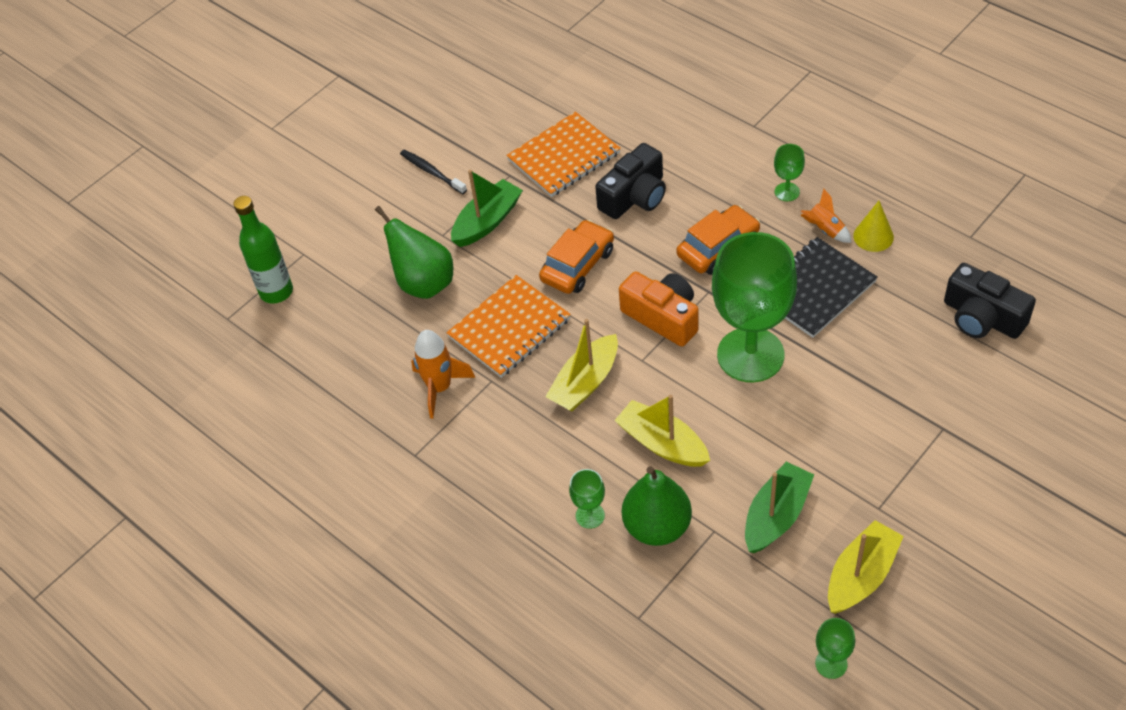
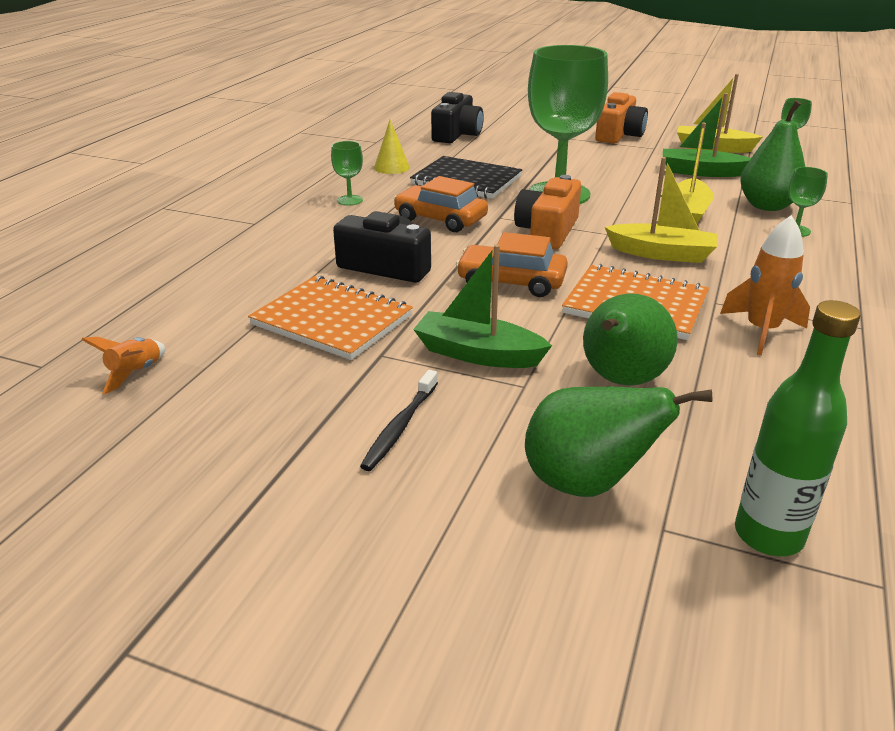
camera: 115 degrees left, 20 degrees down
(347, 236) = (586, 483): none -> green pear
(825, 230) = (393, 183): orange rocket -> orange rocket (136, 373)
(942, 490) = (619, 135): none -> orange camera

